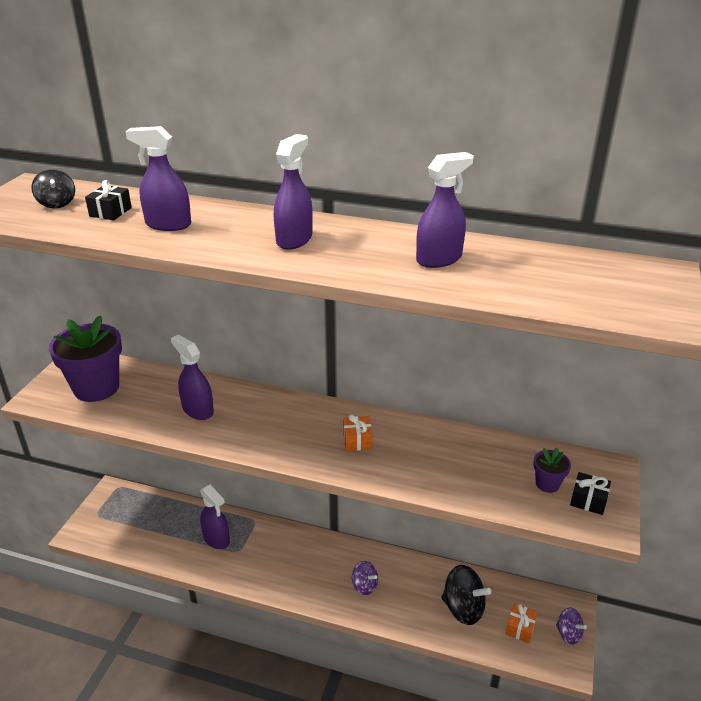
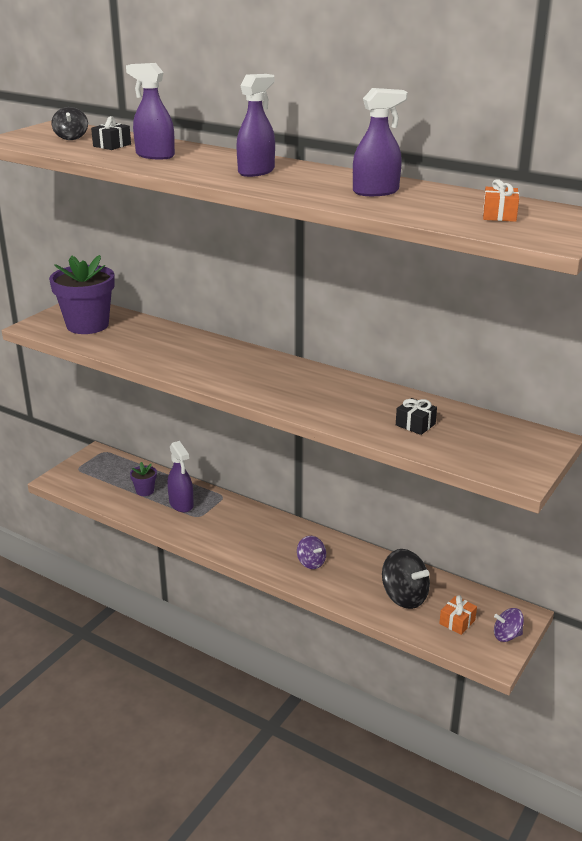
camera: 15 degrees right, 5 degrees down
(197, 410) = (170, 350): purple spray bottle -> none
(357, 440) = (307, 388): orange gift -> orange gift (499, 215)
(547, 484) = (476, 441): purple flower pot -> purple flower pot (145, 491)
(568, 634) = (507, 635): purple spinning top -> purple spinning top turned 120 degrees clockwise
(588, 500) = (511, 458): black gift -> black gift (415, 424)

